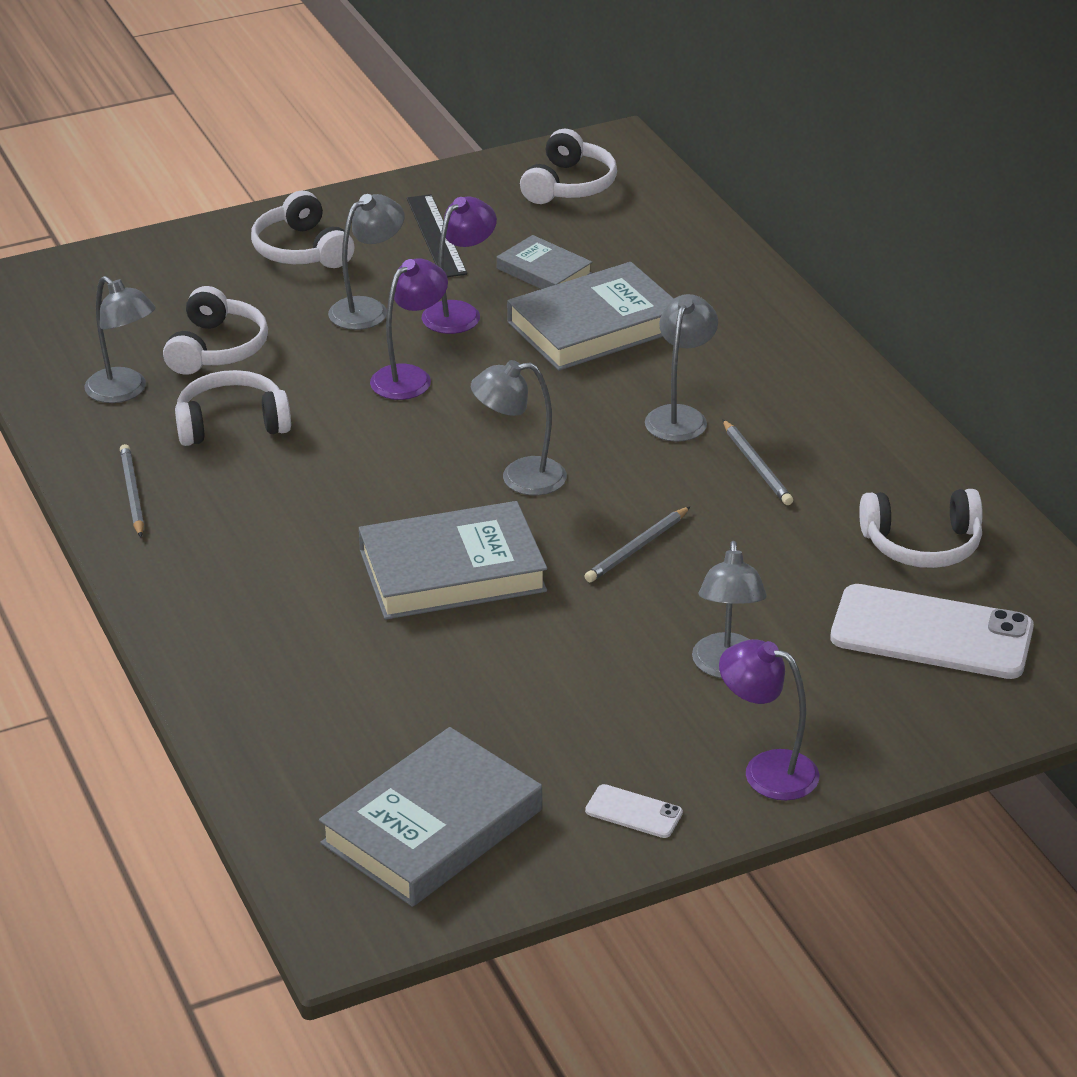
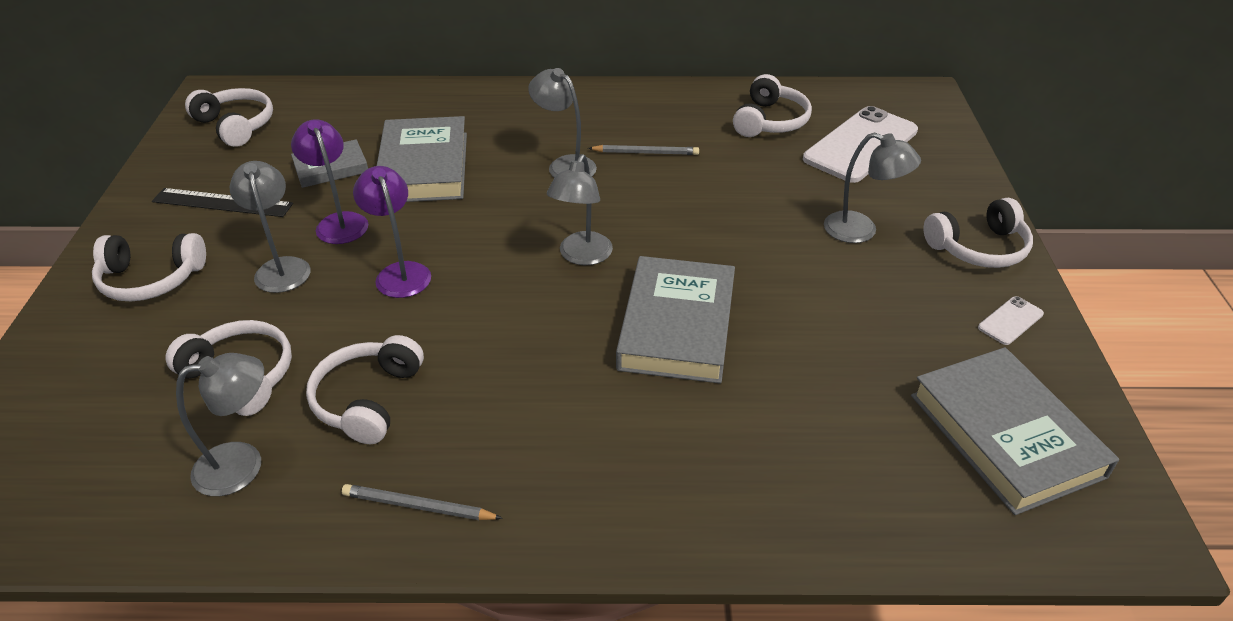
camera: 65 degrees left, 5 degrees up
(637, 548) = (705, 228): grey pencil -> none
(766, 770) = (978, 248): purple lamp -> white headphones

